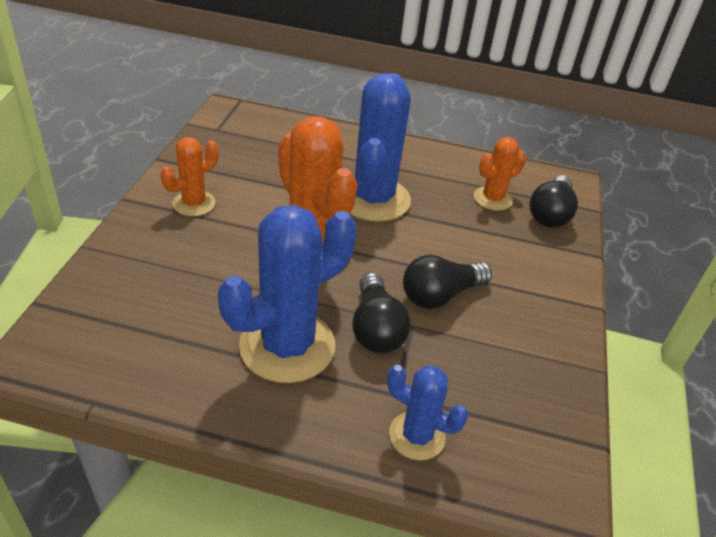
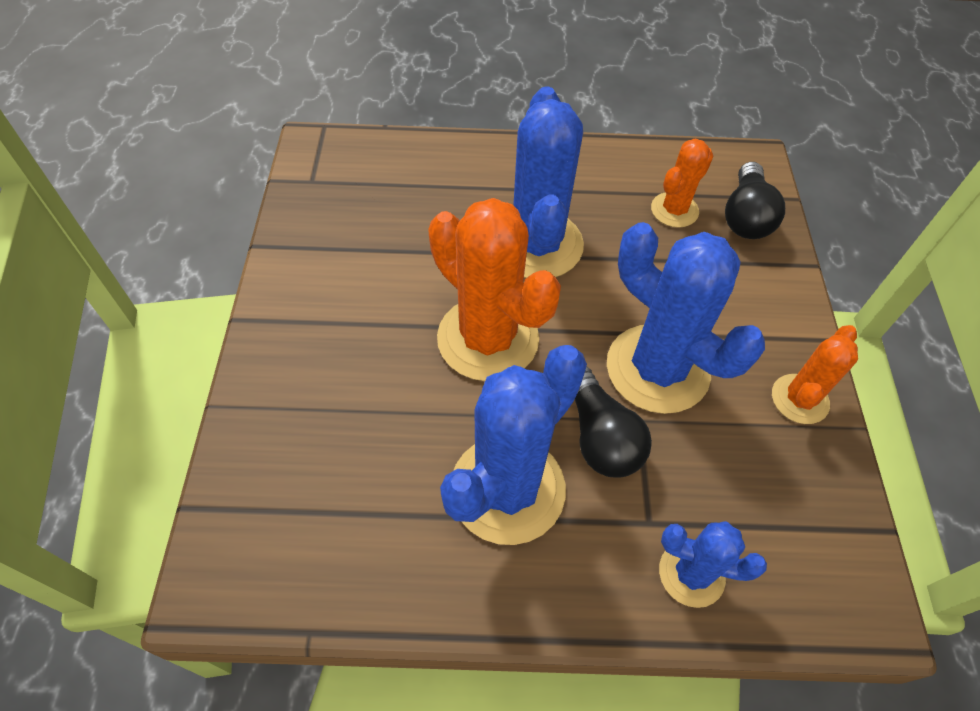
camera: 10 degrees left, 15 degrees up
(194, 203) = (324, 305): orange cactus -> orange cactus (799, 399)
(440, 295) = (657, 369): black light bulb -> blue cactus

